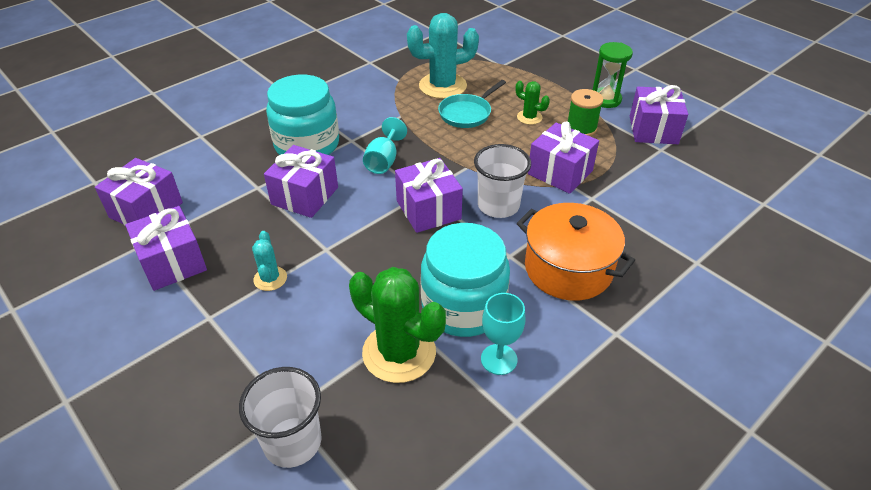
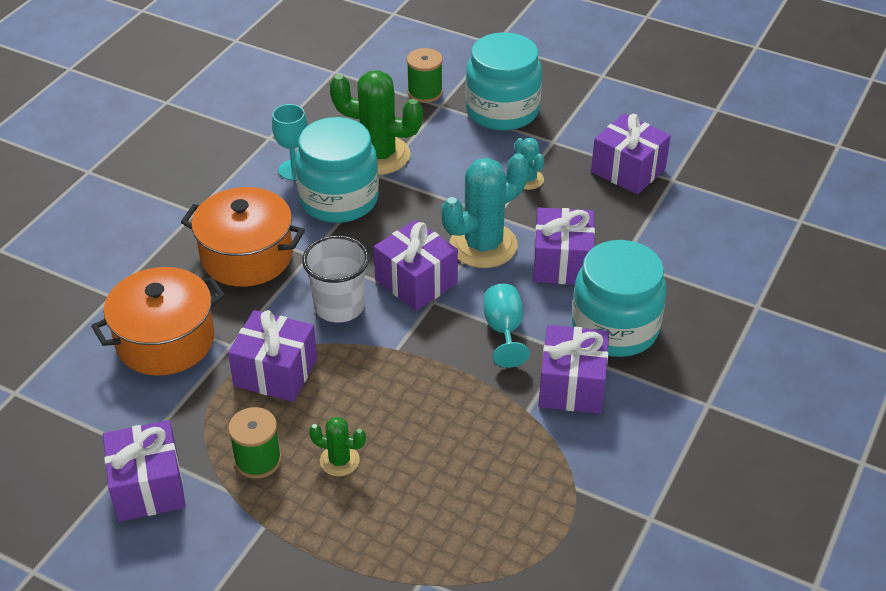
camera: 160 degrees right, 0 degrees up
(146, 210) = (709, 207): purple gift -> purple gift (572, 386)
(225, 378) = (502, 111): none -> turquoise jar
(292, 442) = (425, 92): white cup -> green spool
(442, 86) = (498, 493): turquoise cactus -> turquoise cactus (483, 245)
(467, 113) = (434, 443): turquoise pan -> none
(605, 99) = (225, 537): green hourglass -> none
(645, 213) = (165, 341): none -> orange pot

